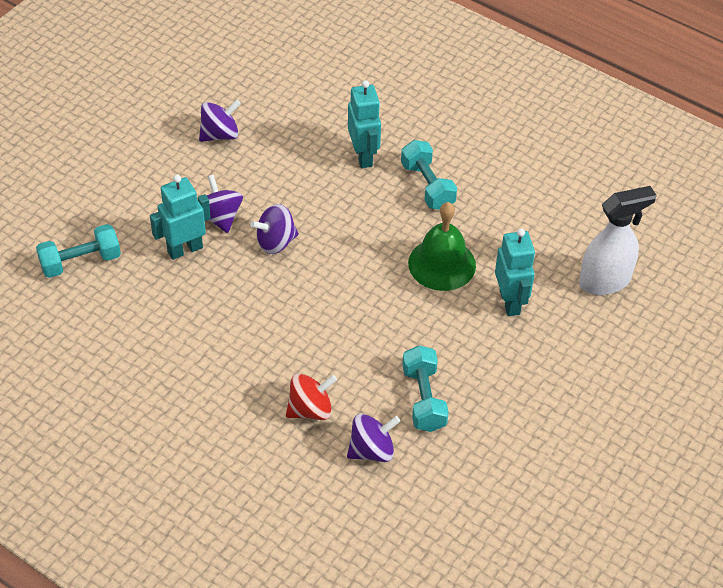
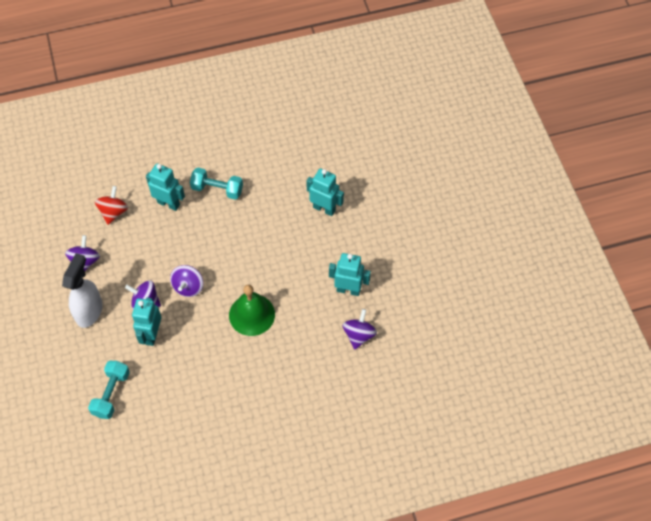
camera: 50 degrees left, 10 degrees up
(310, 409) = (311, 346): red spinning top -> red spinning top (113, 212)
(423, 399) = (348, 290): turquoise dumbbell -> turquoise robot
(442, 264) = (274, 220): green bell -> green bell (252, 314)
(605, 281) = (348, 159): white spray bottle -> white spray bottle (89, 311)

